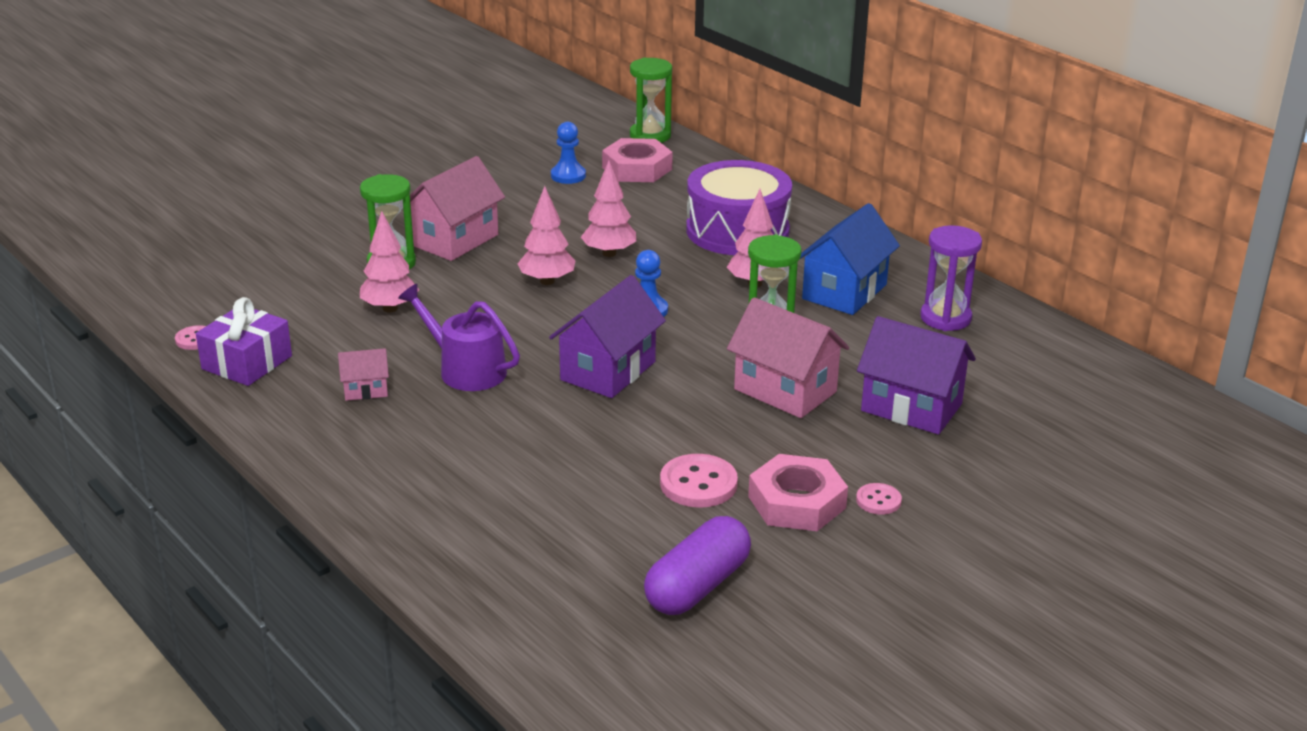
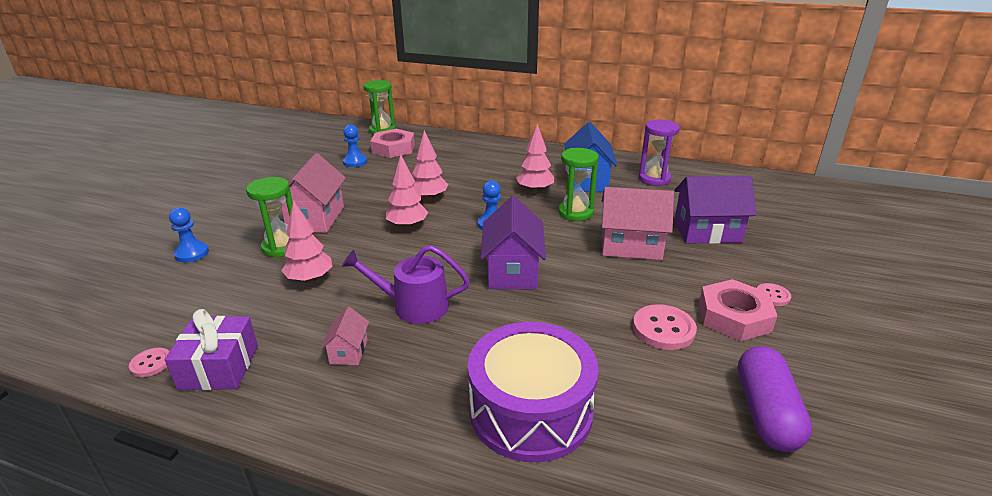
camera: 30 degrees left, 0 degrees up
(299, 242) = (192, 253): none -> blue pawn
(365, 390) = (348, 352): pink house -> pink house turned 45 degrees counterclockwise
(737, 231) = (490, 165): purple drum -> purple drum (531, 410)

